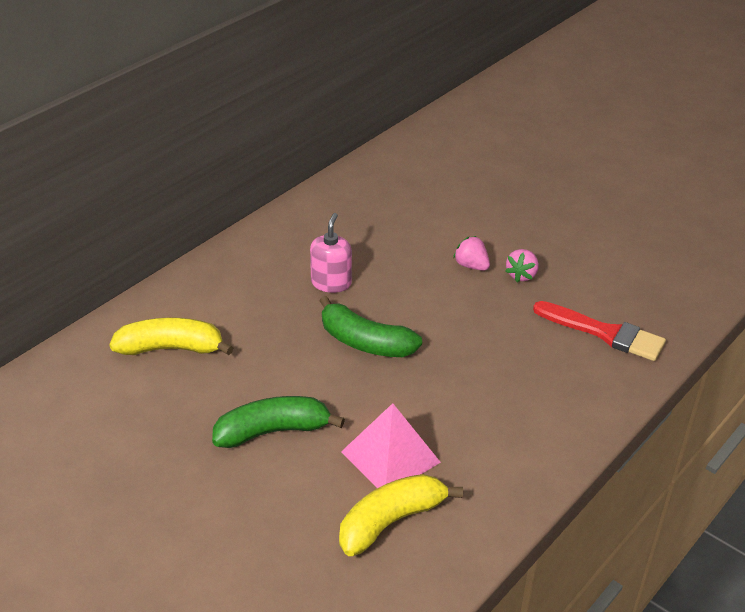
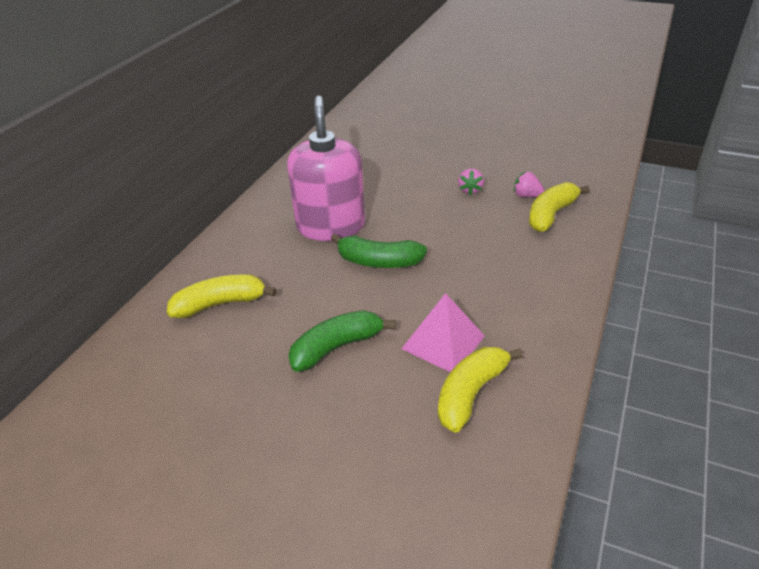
camera: 15 degrees left, 0 degrees up
(331, 283) = (331, 226): pink soap dispenser -> pink soap dispenser, size x2.07
(471, 266) = (430, 192): pink strawberry -> pink strawberry (526, 196)
(604, 333) = (551, 214): red brush -> yellow banana

